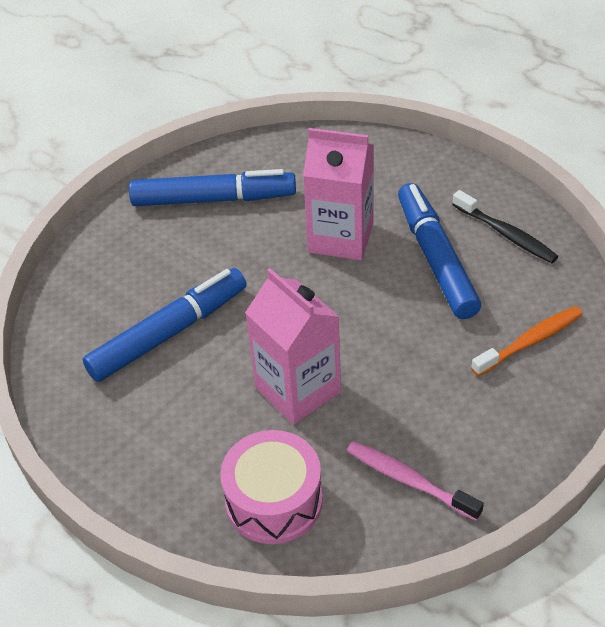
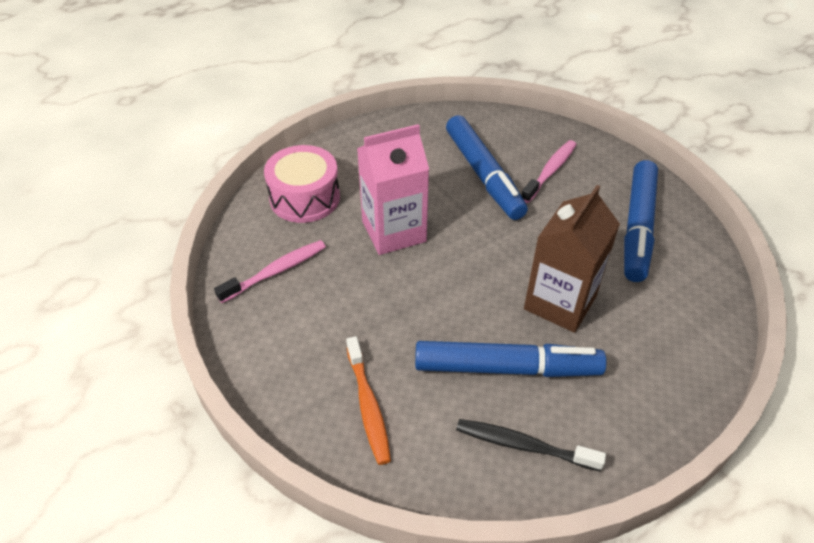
camera: 105 degrees right, 0 degrees up
(143, 276) = (550, 171): none -> pink toothbrush
(341, 237) = (560, 302): pink carton -> brown carton
(506, 234) = (523, 445): black toothbrush -> black toothbrush turned 45 degrees clockwise

